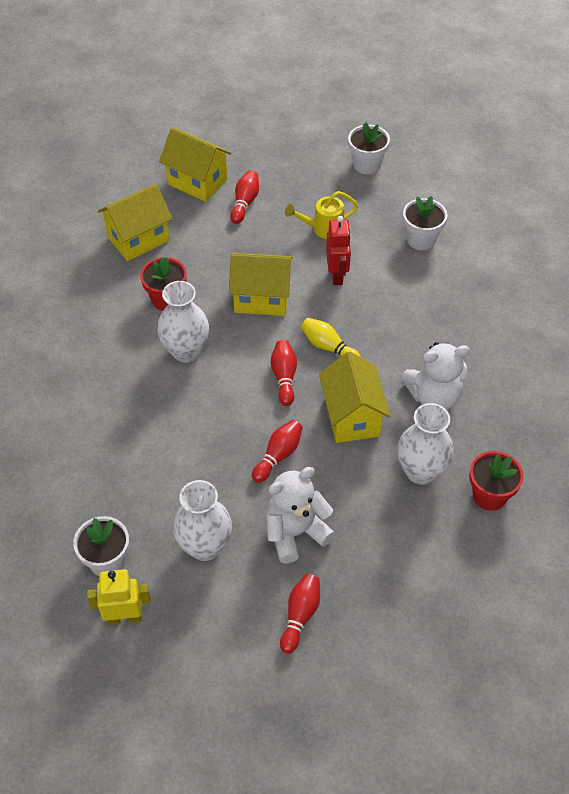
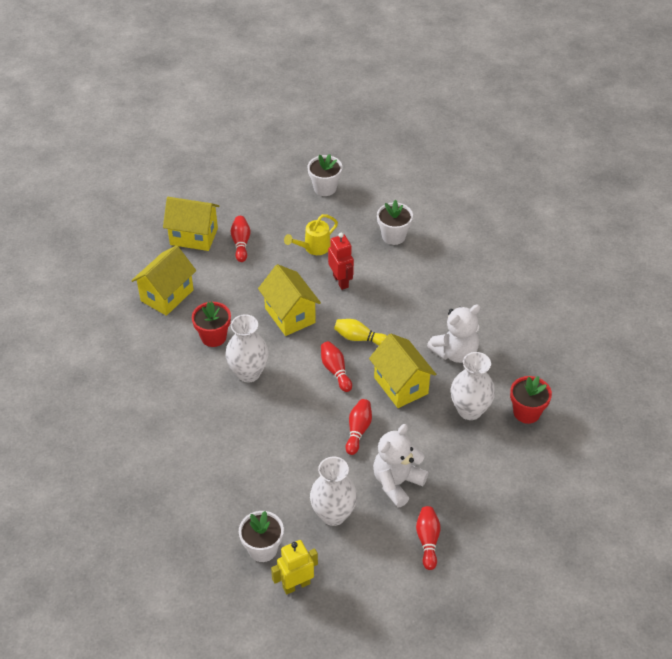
camera: 20 degrees left, 5 degrees down
(261, 298) = (290, 315): yellow house -> yellow house turned 75 degrees clockwise

